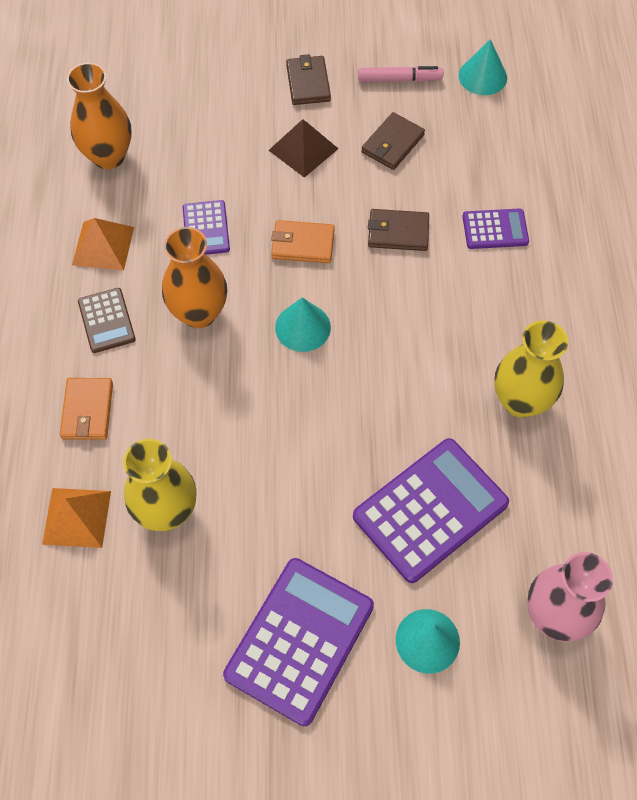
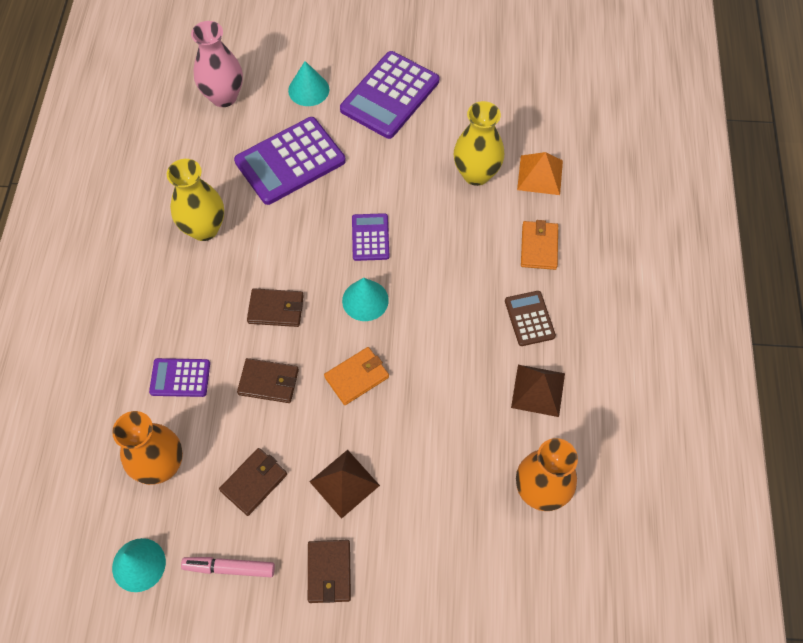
camera: 175 degrees left, 0 degrees up
(103, 245) = (538, 390): orange pyramid -> brown pyramid
(199, 313) = (451, 319): orange vase -> orange vase (161, 466)
(206, 229) = (444, 400): purple calculator -> purple calculator (370, 237)
(302, 244) = (356, 377): orange wallet -> orange wallet turned 45 degrees counterclockwise
(406, 309) = (276, 309): none -> brown wallet

